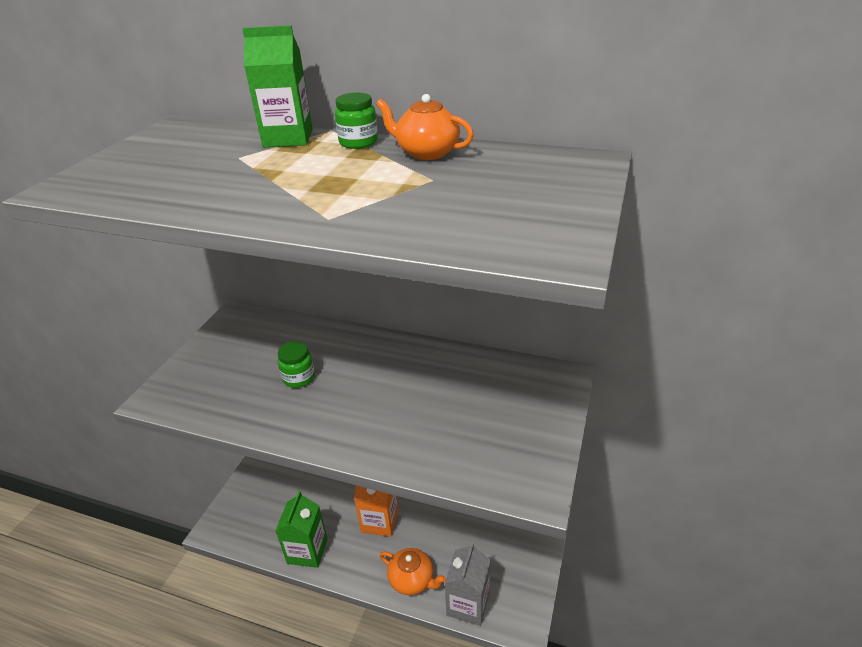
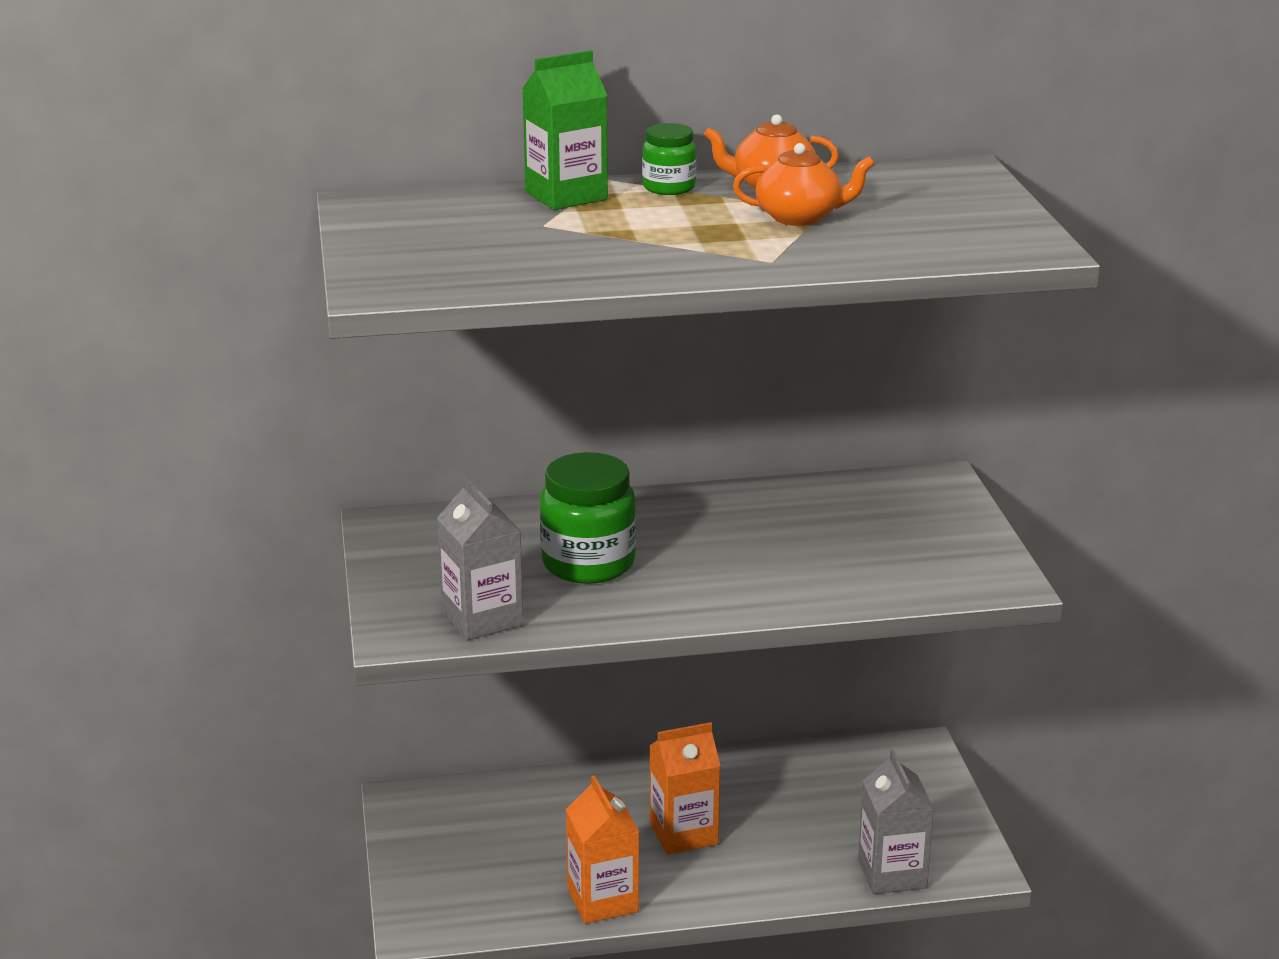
camera: 30 degrees left, 10 degrees down
(205, 401) = (482, 619): none -> grey carton
(299, 378) = (588, 564): green jar -> green jar, size x1.81
(307, 551) = (603, 901): green carton -> orange carton
(412, 580) = (792, 877): orange teapot -> orange teapot (799, 217)

